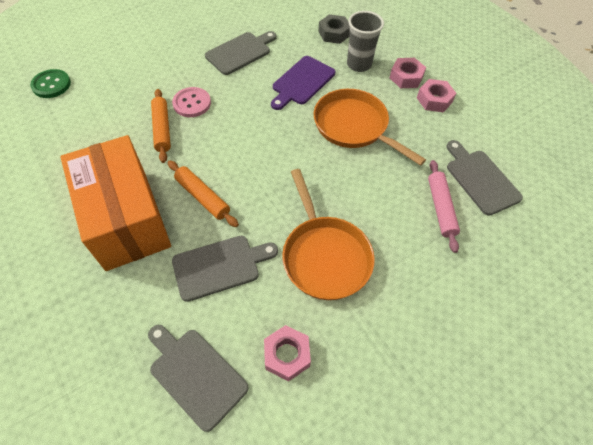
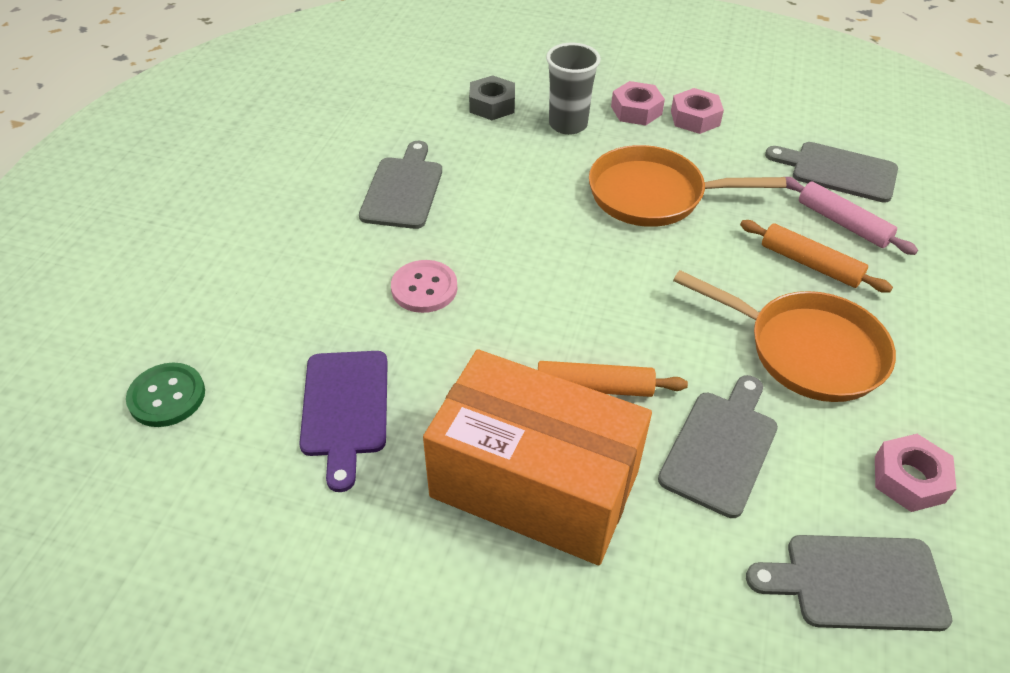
camera: 40 degrees left, 10 degrees down
(162, 129) = (428, 345): orange rolling pin -> orange rolling pin (810, 264)
(302, 82) = (529, 181): purple cutting board -> purple cutting board (345, 408)

